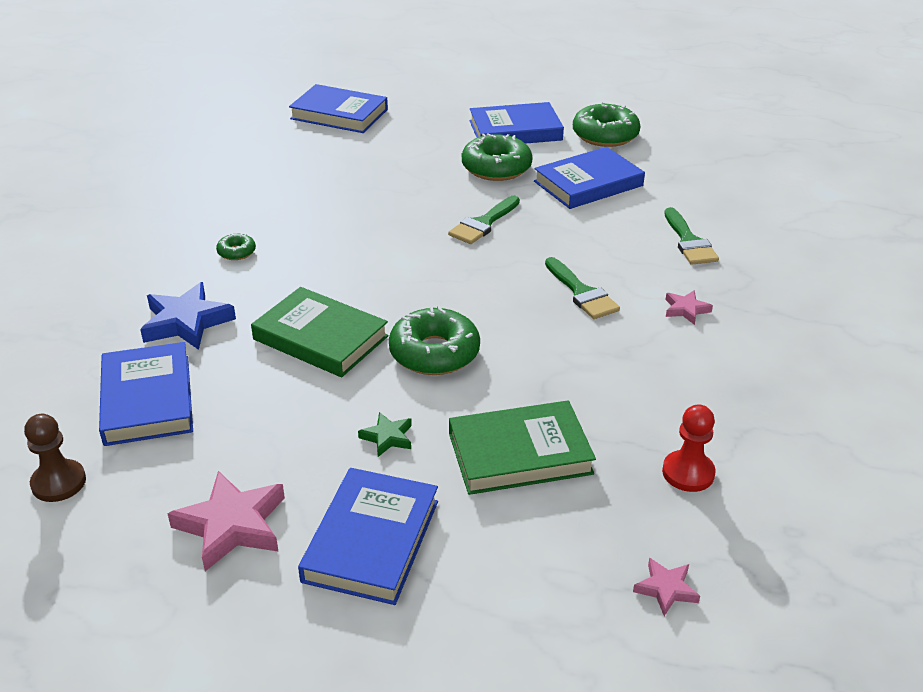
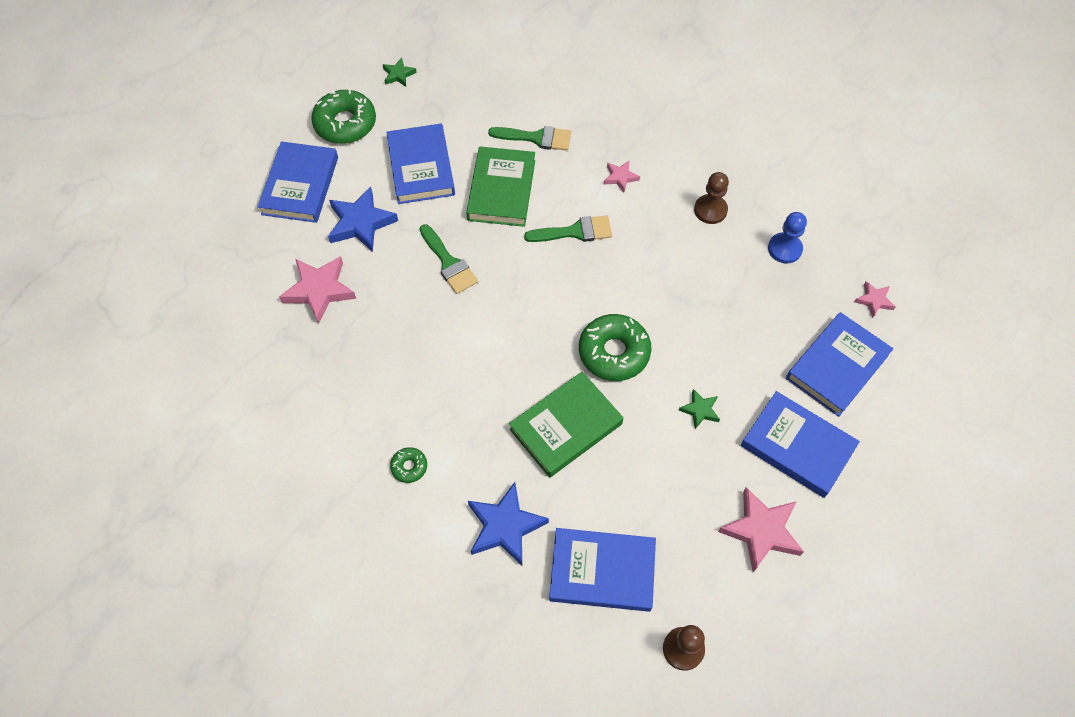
camera: 70 degrees left, 25 degrees up
(339, 114) = (182, 321): blue book -> blue book (837, 367)
(407, 165) = (319, 290): none -> pink star
(496, 168) = (361, 223): green donut -> blue star
(519, 453) = (740, 334): green book -> green book (501, 190)
(688, 473) = (784, 249): red pawn -> blue pawn
(691, 147) = (398, 75): none -> green star
(697, 391) = (710, 210): none -> brown pawn

